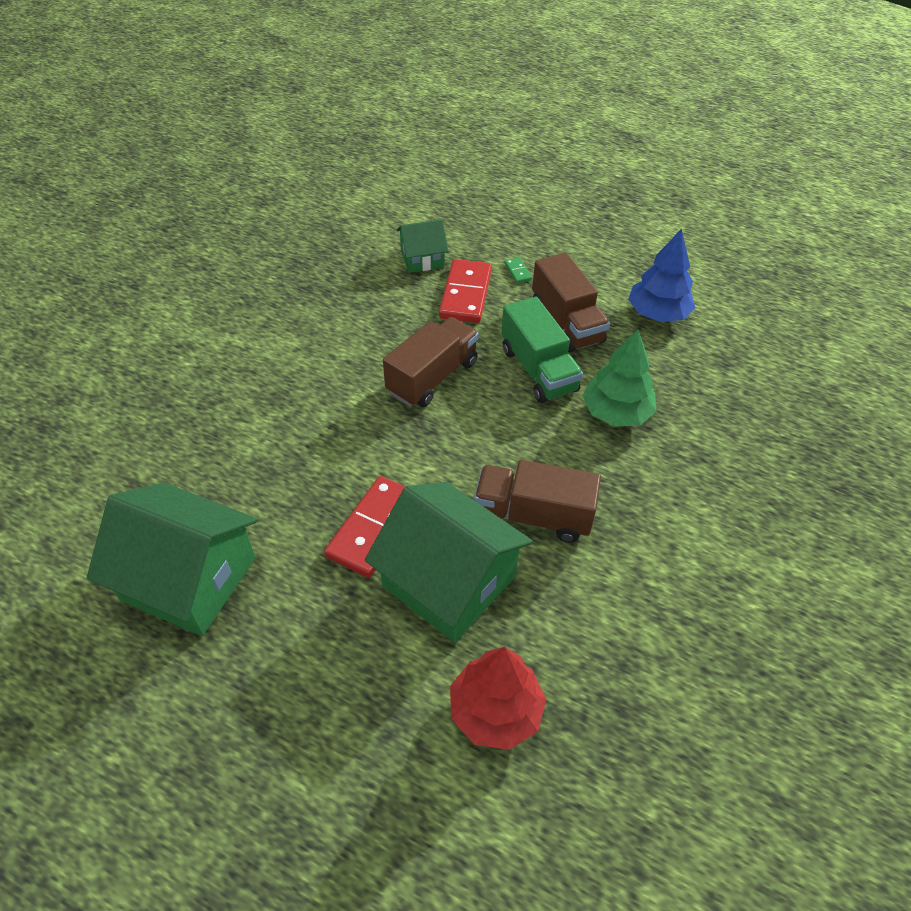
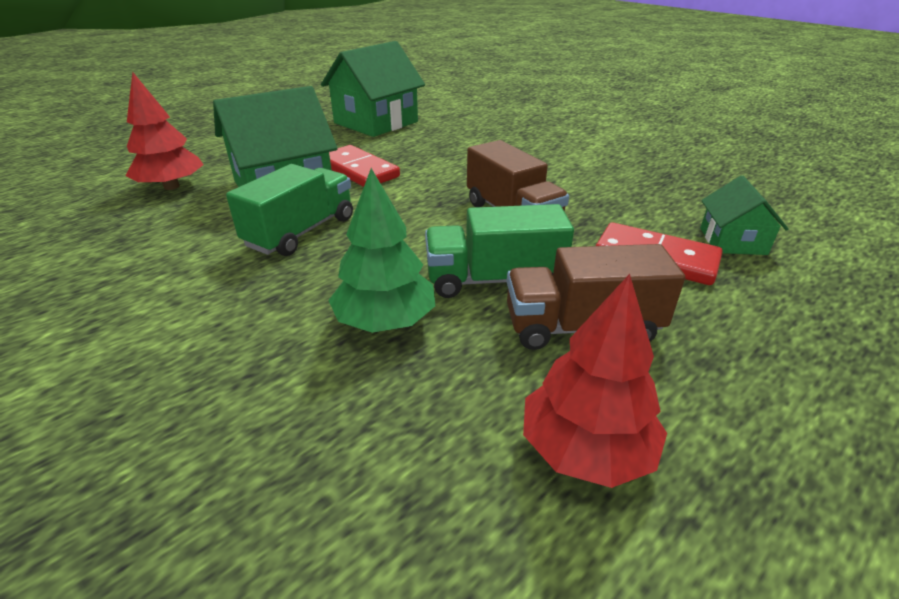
camera: 110 degrees right, 15 degrees down
(517, 272) = (712, 310): green domino -> none
(533, 516) = (301, 232): brown truck -> green truck
(657, 314) = (585, 449): blue tree -> red tree

